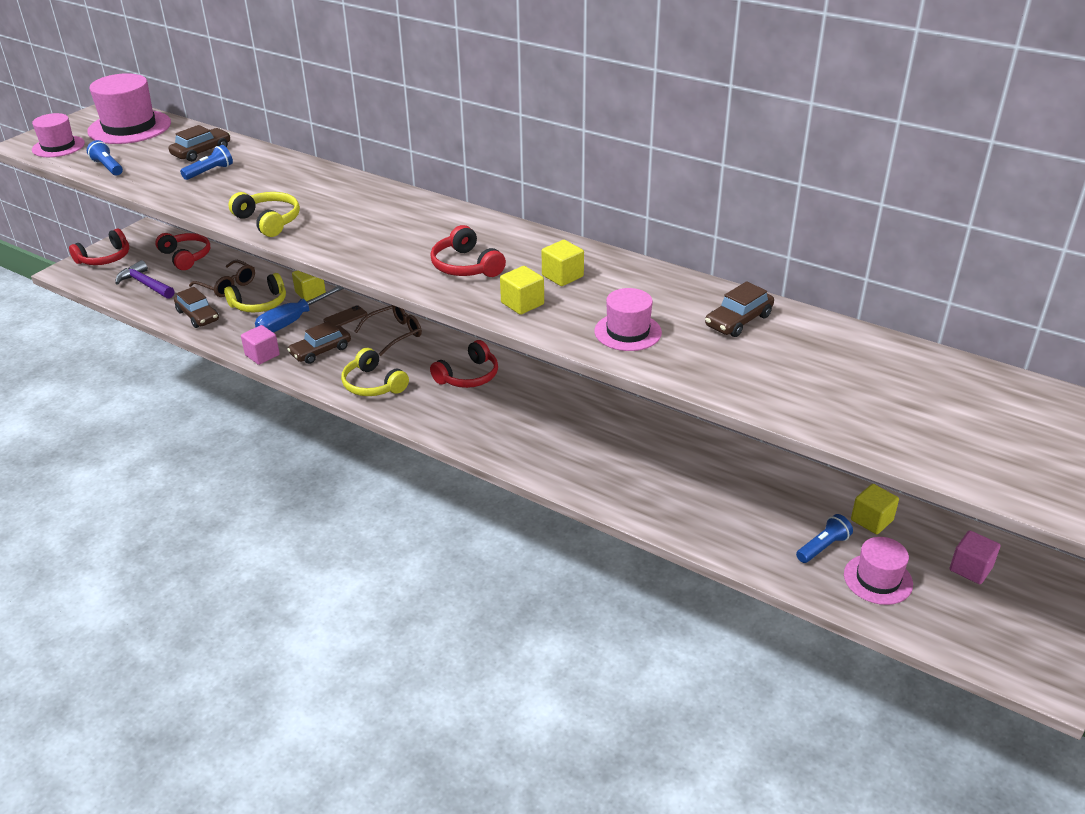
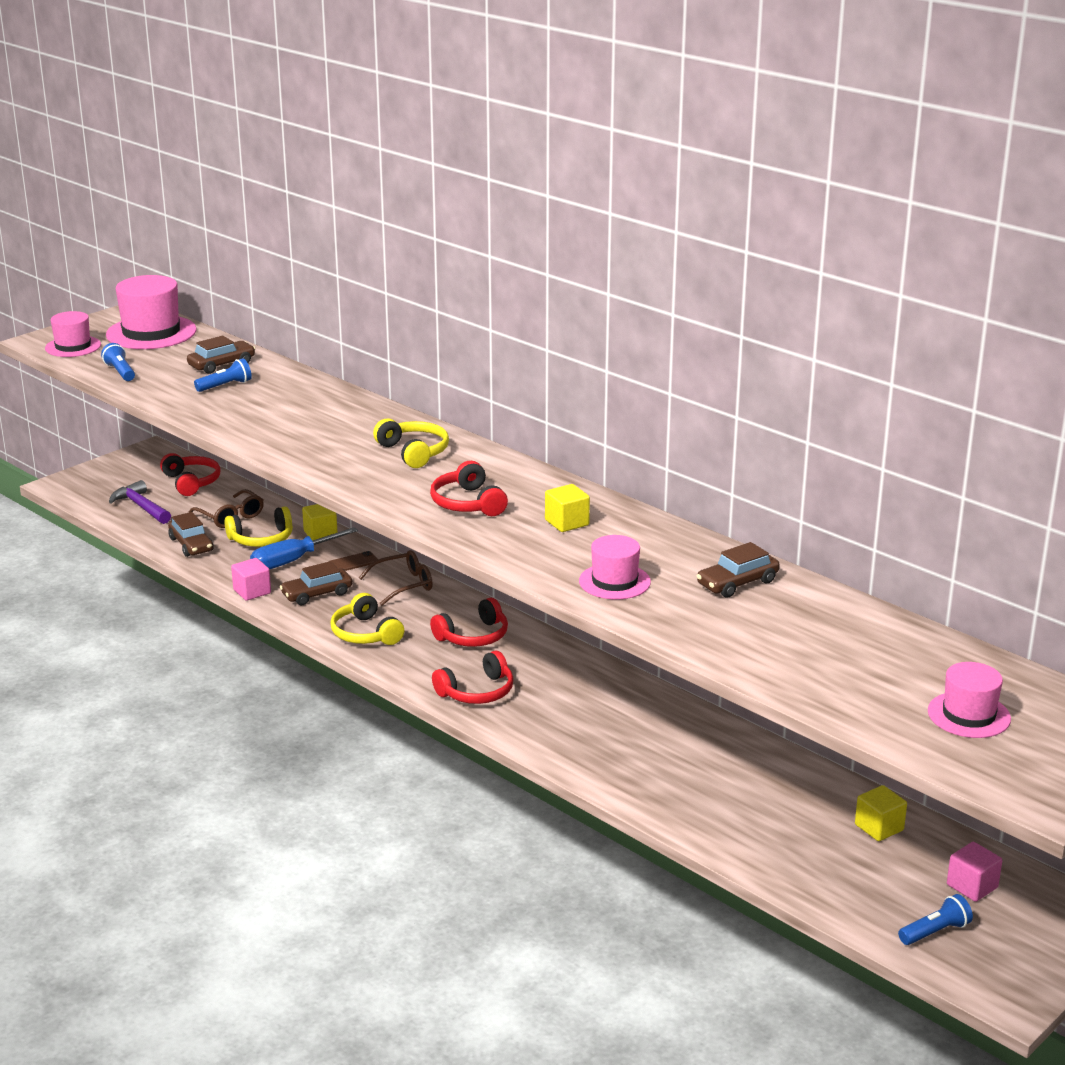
camera: 10 degrees right, 10 degrees down
(105, 258) = (103, 475): red headphones -> red headphones (477, 692)
(269, 221) = (275, 441): yellow headphones -> yellow headphones (414, 452)
(522, 303) = (514, 544): yellow cube -> none
(823, 547) = (812, 846): blue flashlight -> blue flashlight (935, 932)
(878, 579) = (861, 883): pink hat -> pink hat (969, 715)

